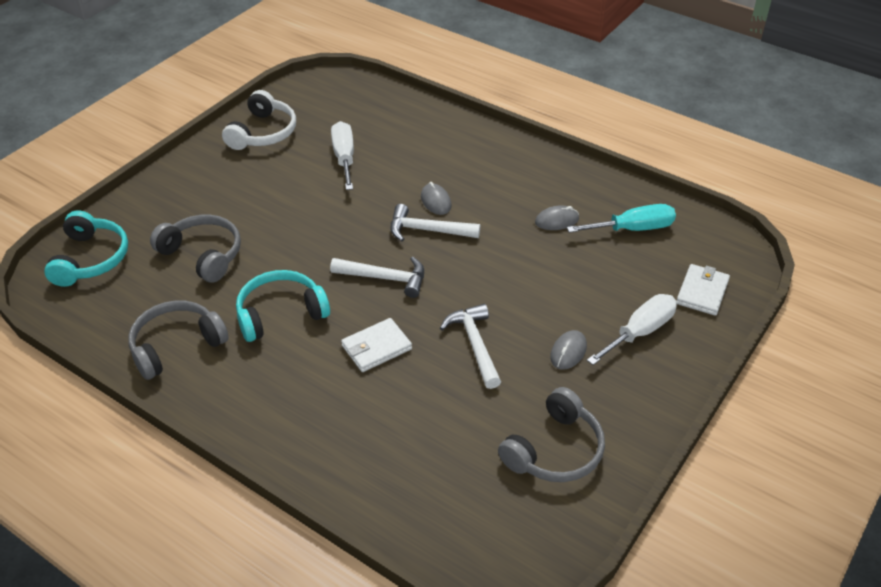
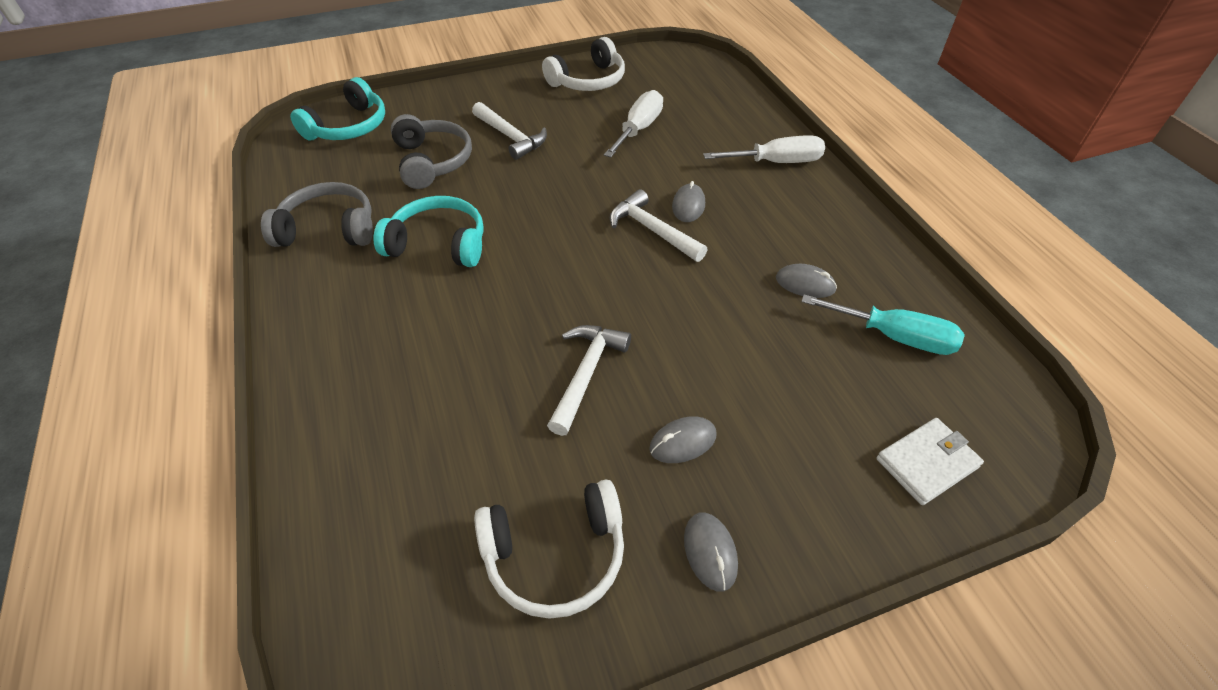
camera: 35 degrees right, 5 degrees up
(376, 347) = (487, 322): white wallet -> none
(385, 278) = (565, 258): white hammer -> white hammer (511, 137)
(554, 450) = (555, 555): grey headphones -> white headphones
(633, 399) = (710, 552): none -> grey mouse
(640, 332) = (795, 468): white screwdriver -> white screwdriver (776, 162)

